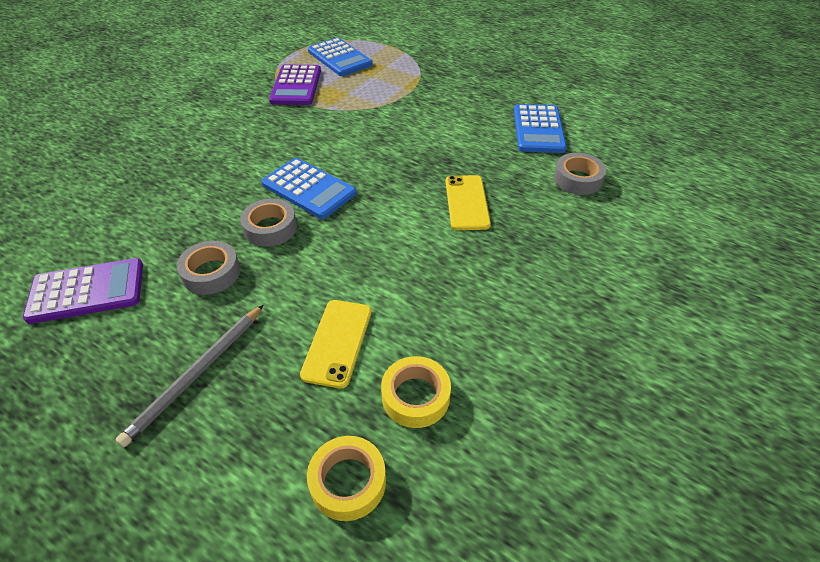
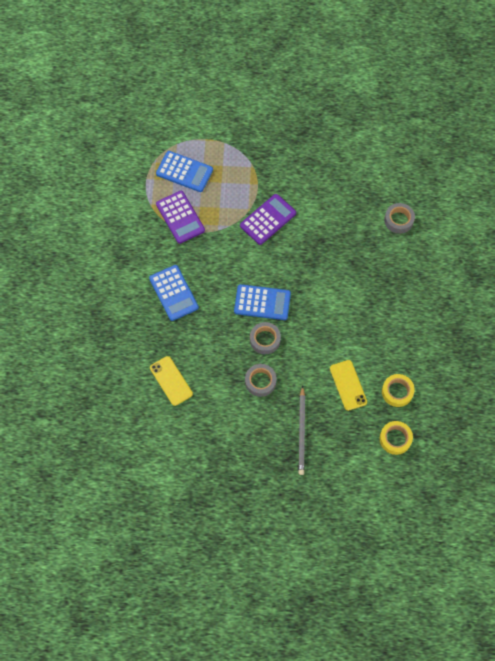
camera: 30 degrees left, 20 degrees up
(87, 291) = (211, 423): purple calculator -> purple calculator (268, 219)
(467, 202) = (351, 269): yellow phone -> yellow phone (171, 381)
(538, 129) = (356, 186): blue calculator -> blue calculator (173, 293)

